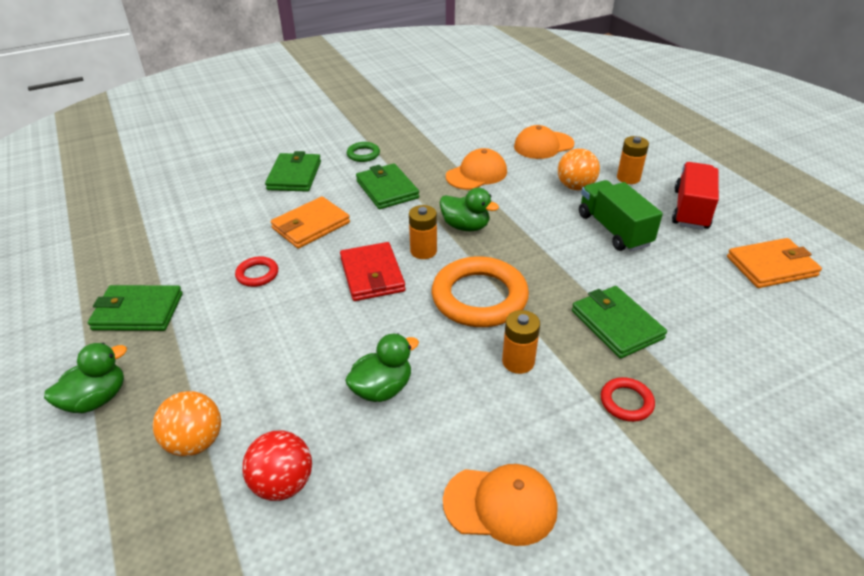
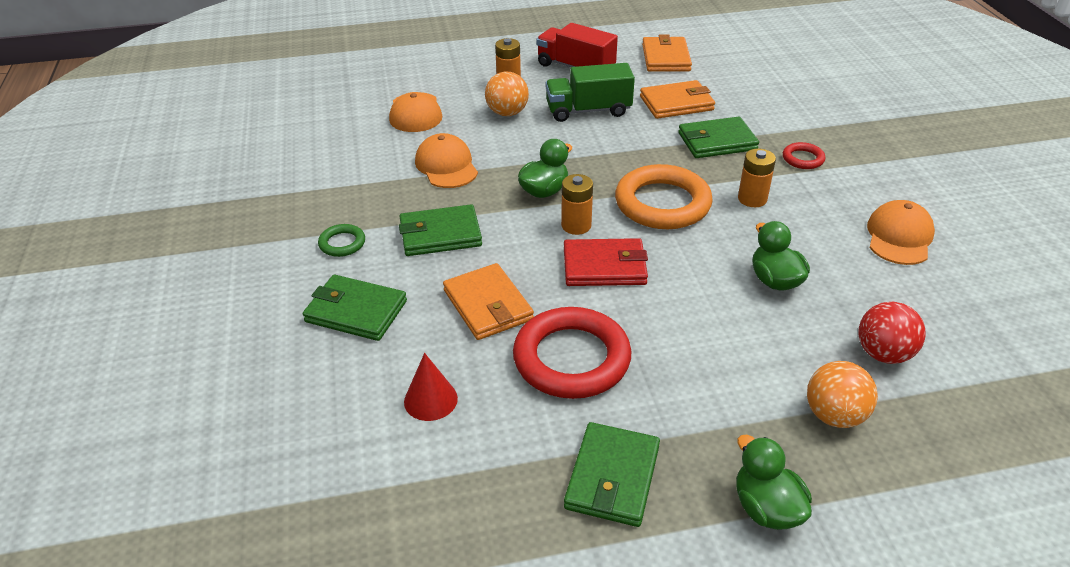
camera: 75 degrees left, 0 degrees up
(213, 221) = (430, 400): none -> red cone
(257, 274) = (571, 359): red ring -> red ring, size x2.17
(675, 286) = (676, 103): none -> orange wallet

